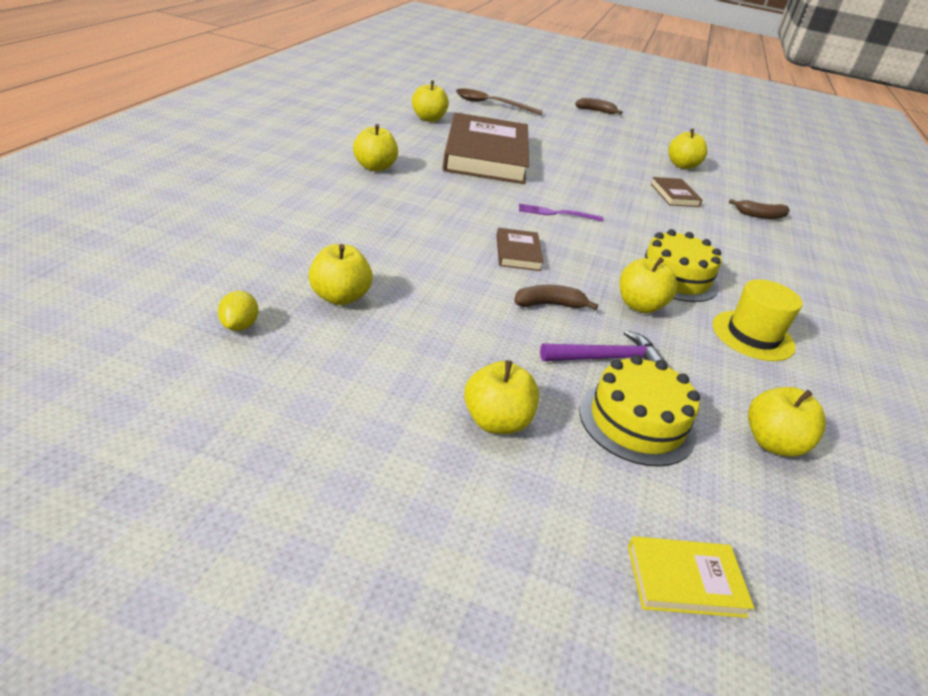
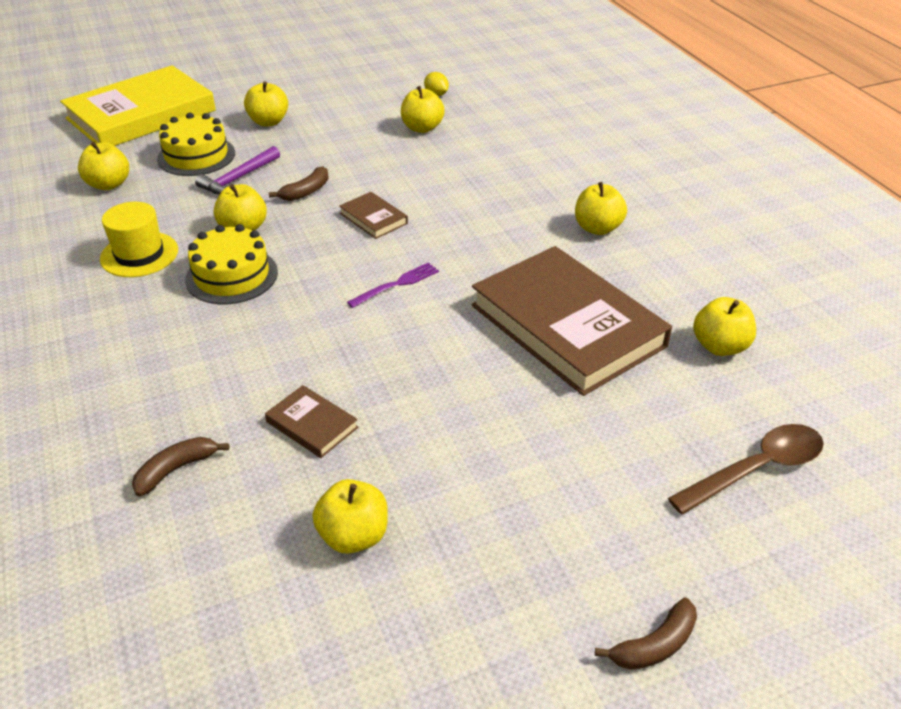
camera: 145 degrees right, 5 degrees up
(685, 580) = (141, 115): yellow book -> yellow book, size x2.42

